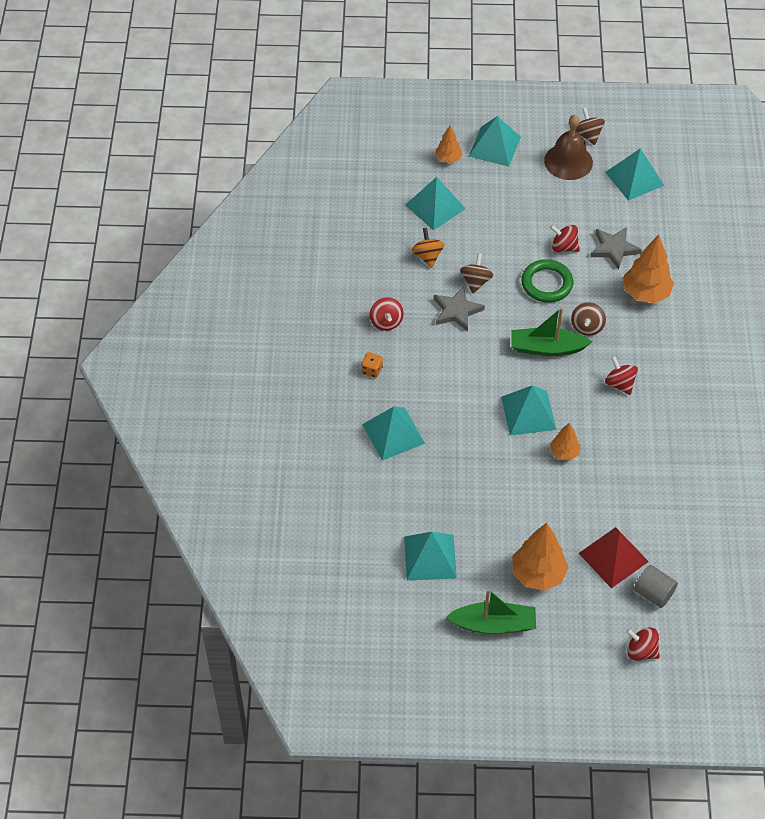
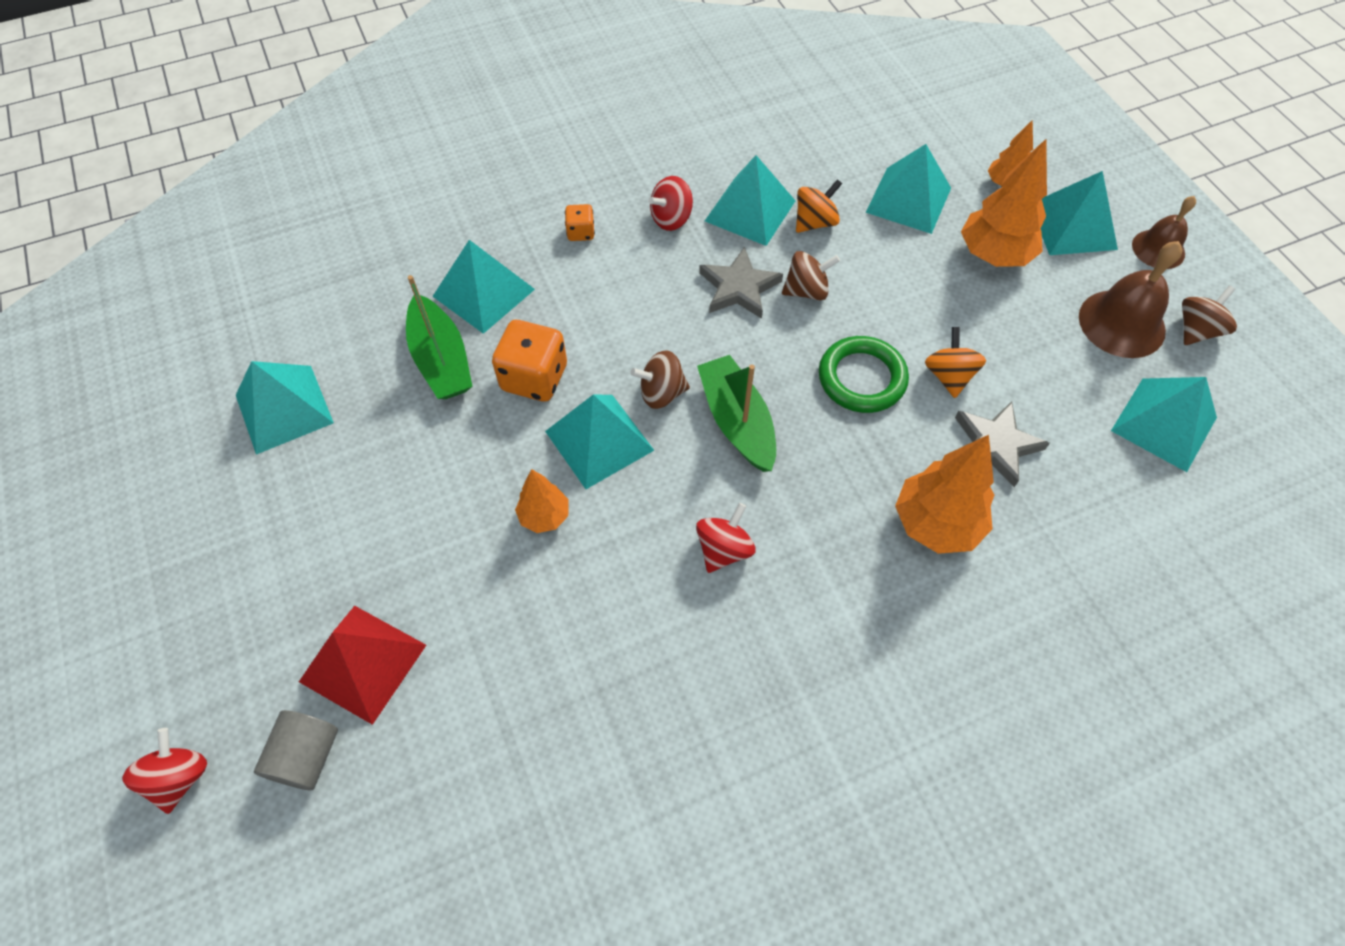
camera: 65 degrees right, 5 degrees up
(401, 282) = (750, 211): none -> turquoise pyramid
(471, 428) = (534, 378): none -> orange dice
(494, 624) = (184, 532): green boat -> green boat (441, 360)
(529, 120) = (1158, 249): none -> brown bell
(538, 574) = (294, 560): orange tree -> orange tree (993, 255)
(564, 247) = (948, 376): red spinning top -> orange spinning top
(587, 327) = (811, 462): brown spinning top -> brown spinning top (661, 393)

